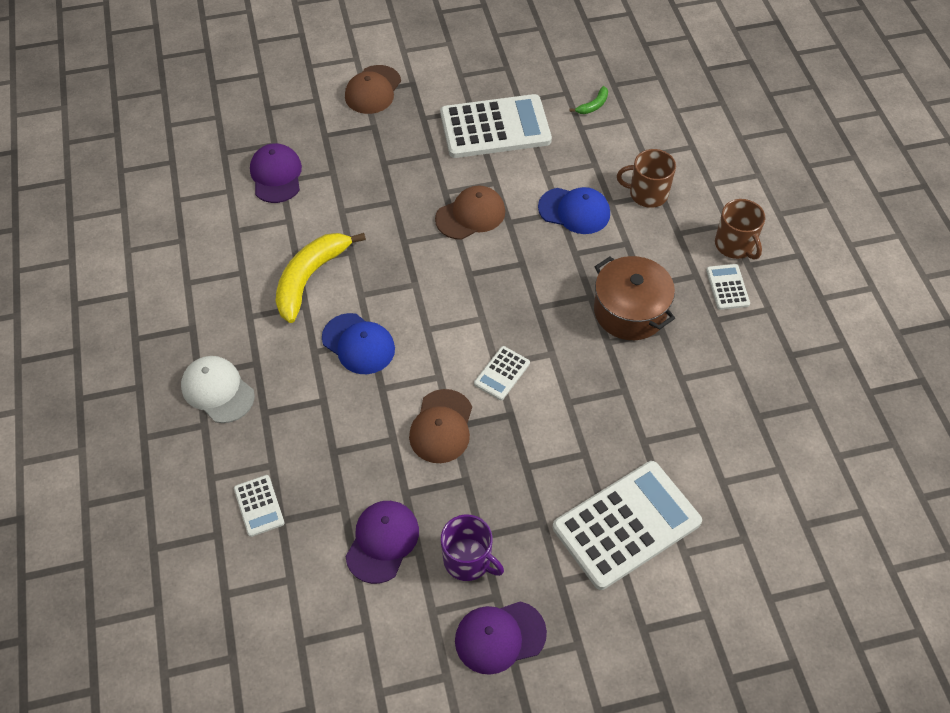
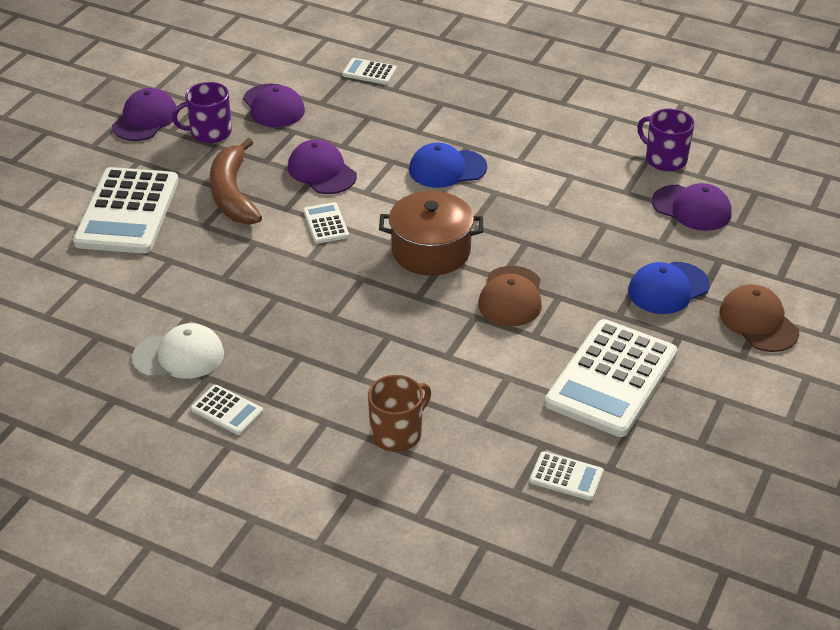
camera: 130 degrees right, 15 degrees down
(217, 390) = (487, 91): white cap -> white cap (179, 356)
(224, 220) = (665, 159): none -> purple mug
(310, 278) = (545, 175): yellow banana -> none
(441, 426) = (321, 171): brown cap -> purple cap
(530, 466) = (233, 194): none -> brown banana
(574, 211) = (437, 367): blue cap -> blue cap (668, 288)
(593, 105) = (566, 477): green banana -> white calculator
(630, 311) = (286, 330): brown pot -> brown pot (431, 251)
(735, 245) = (261, 452): brown mug -> none

